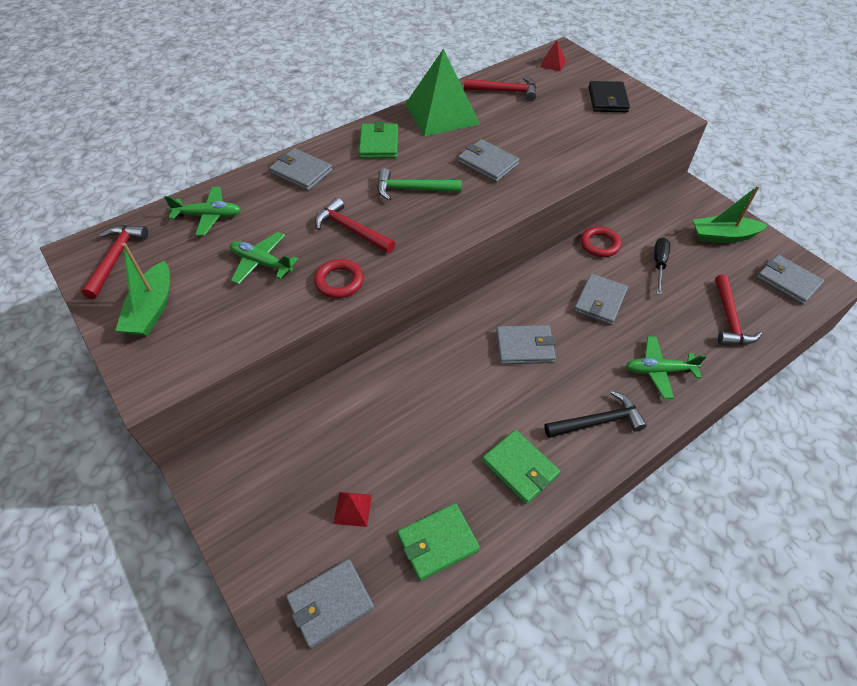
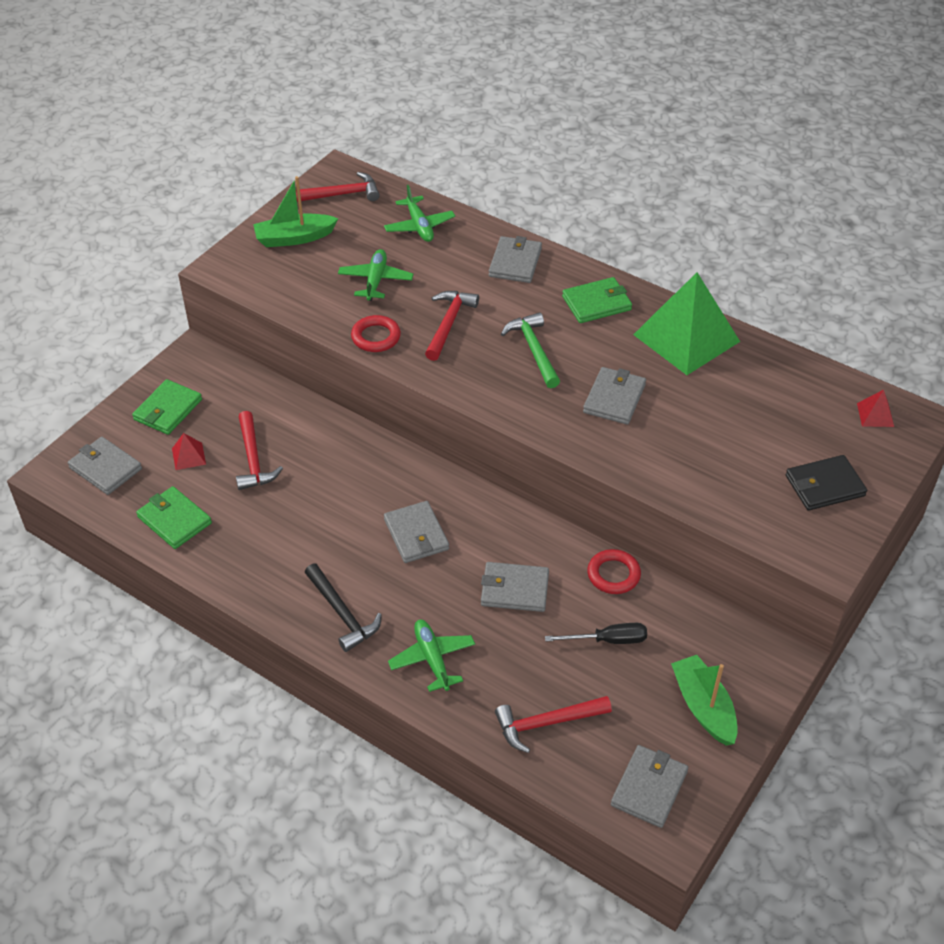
camera: 70 degrees right, 5 degrees down
(505, 91) = (773, 382): red hammer -> red hammer (253, 459)
(520, 468) = (266, 561): green wallet -> green wallet (168, 410)

